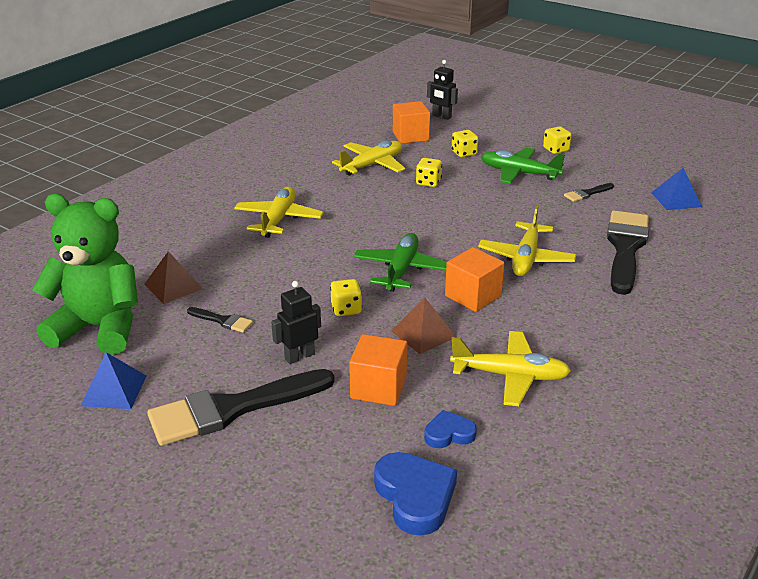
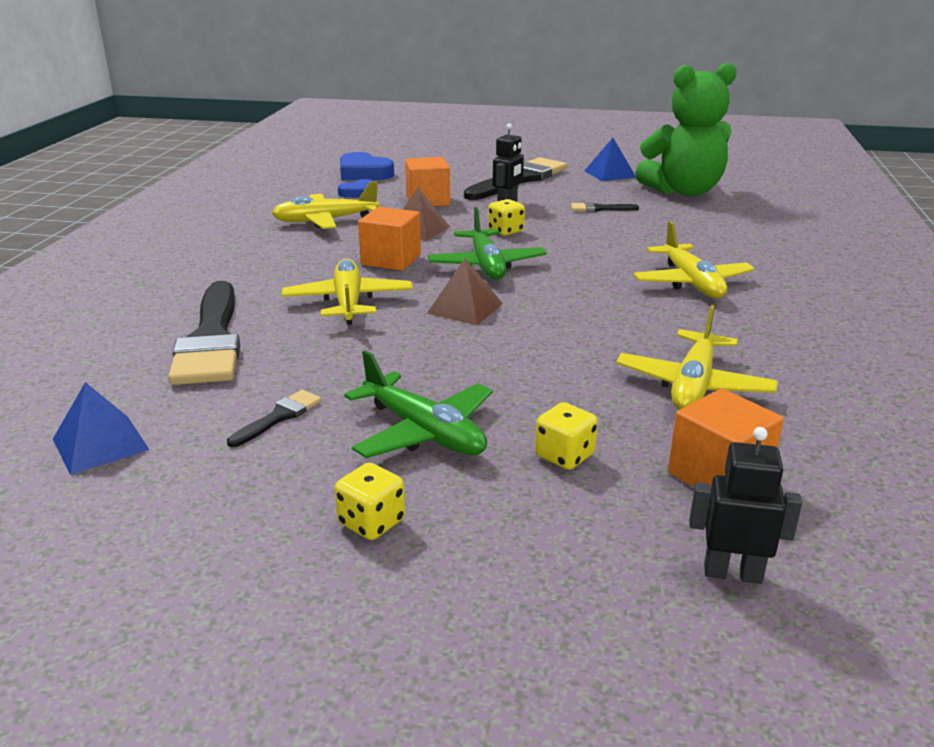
camera: 155 degrees right, 5 degrees down
(173, 286) = (681, 218): brown pyramid -> brown pyramid (465, 308)
(428, 182) = (566, 375): yellow dice -> none
(518, 173) = (424, 432): green plane -> green plane turned 45 degrees clockwise

